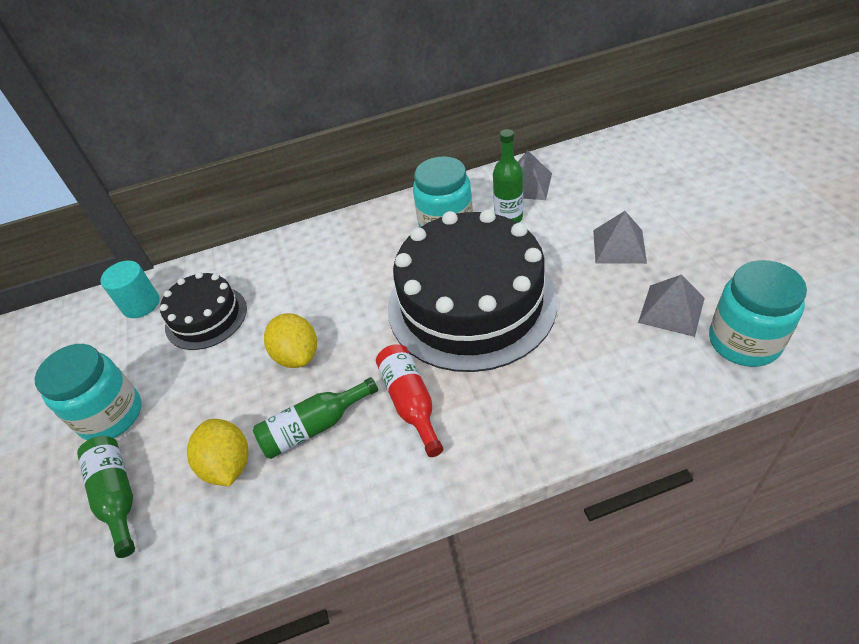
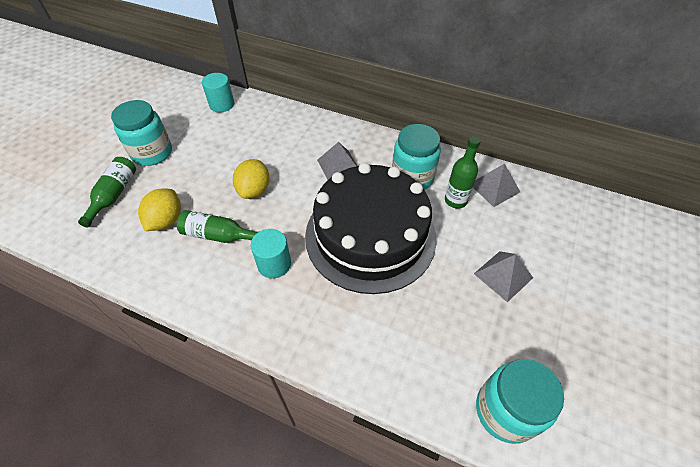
camera: 35 degrees right, 5 degrees up
(206, 317) = (239, 134): black cake -> none
(410, 402) = (274, 264): red bottle -> turquoise cylinder
(671, 310) = (483, 346): grey pyramid -> grey pyramid (339, 166)

